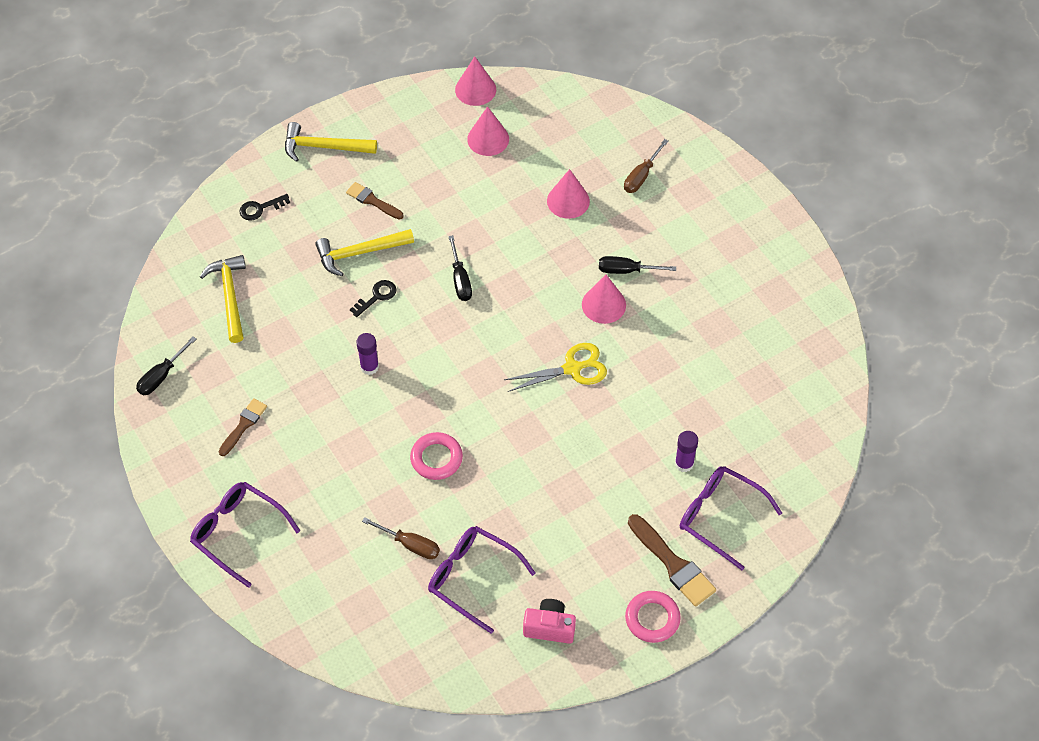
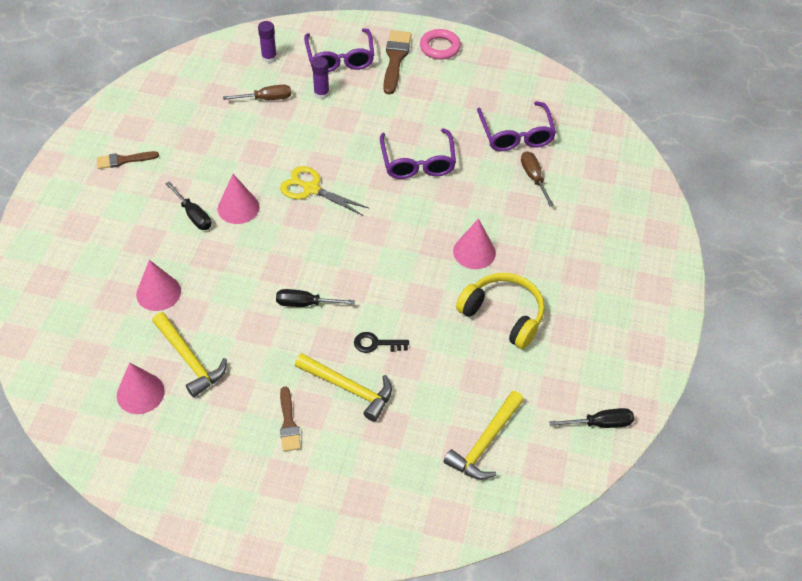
camera: 135 degrees left, 5 degrees down
(238, 533) = (641, 268): purple glasses -> purple glasses (417, 162)
(243, 425) = (570, 334): brown brush -> brown brush (123, 160)
(260, 208) = (381, 501): black key -> none
(309, 397) = (503, 315): none -> yellow headphones
(324, 147) = (266, 511): yellow hammer -> yellow hammer (189, 359)
(369, 367) = (439, 299): purple glue stick -> purple glue stick (269, 58)
(436, 458) = (462, 209): pink ring -> none
(460, 280) = (305, 303): black screwdriver -> black screwdriver turned 120 degrees counterclockwise
(475, 89) = (88, 447): pink cone -> pink cone (474, 252)
(549, 627) = (500, 83): pink camera -> none
(641, 176) = (88, 265): brown screwdriver -> brown screwdriver (267, 99)

